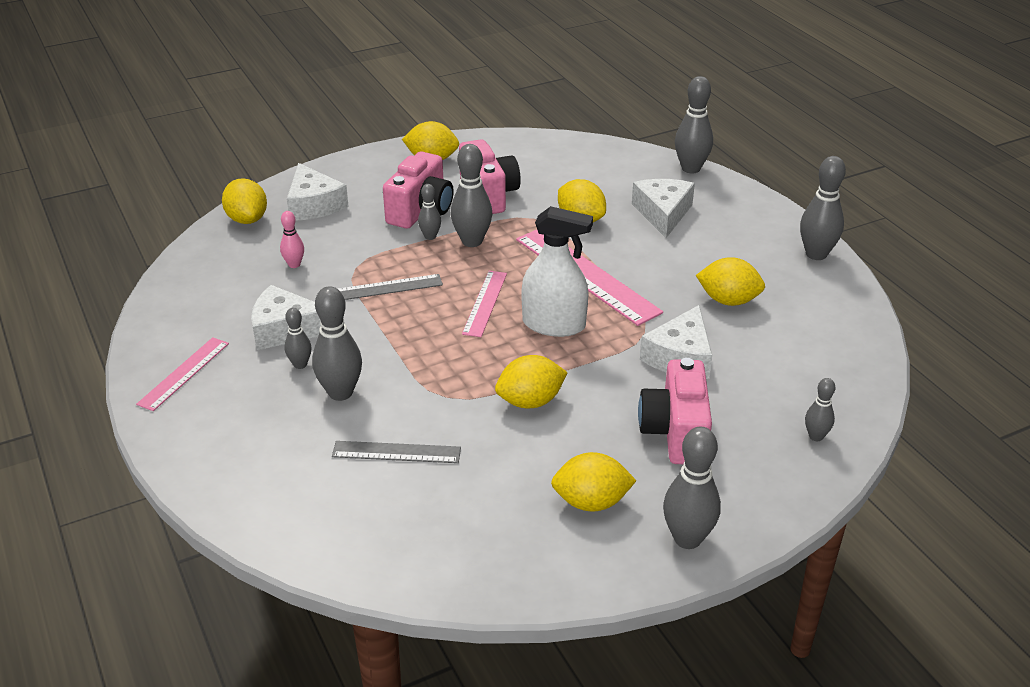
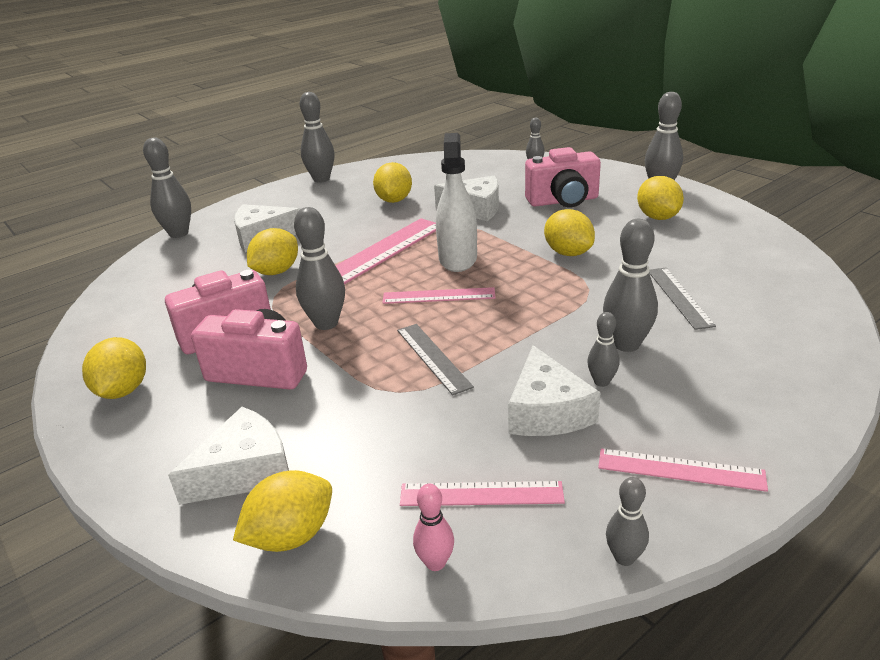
camera: 100 degrees left, 5 degrees down
(227, 287) = (481, 494): none -> pink ruler
(294, 264) = (406, 444): pink bowling pin -> pink bowling pin (435, 563)
(430, 236) = (320, 352): grey bowling pin -> grey bowling pin (624, 557)

